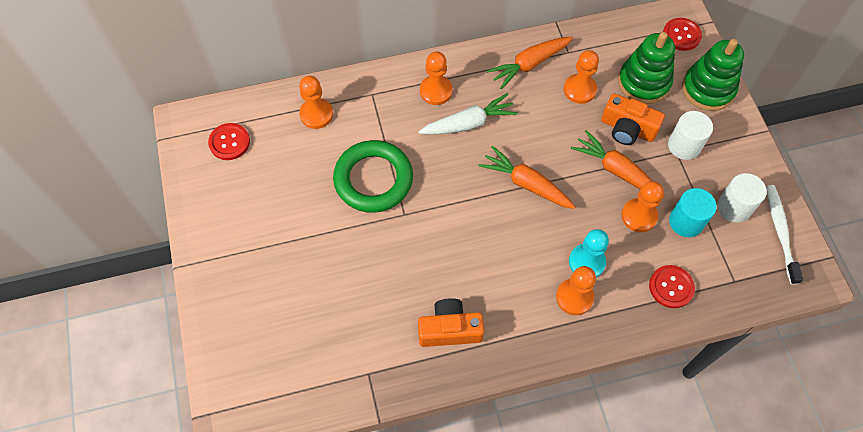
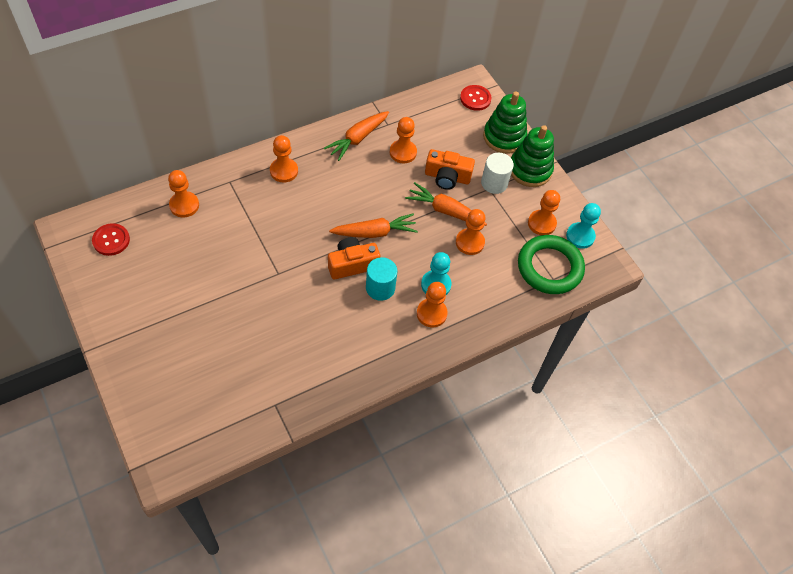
camera: 20 degrees left, 5 degrees down
(373, 179) = (245, 250): green ring -> green ring (549, 267)
(449, 329) = (335, 357): orange camera -> orange camera (352, 264)
(468, 123) = (317, 193): white carrot -> none
(526, 184) = (374, 232): orange carrot -> orange carrot turned 150 degrees clockwise
(643, 82) = (453, 139): green stacking toy -> green stacking toy (530, 170)
(671, 287) = (505, 292): red button -> none
(686, 222) = (507, 241): turquoise cylinder -> turquoise cylinder (380, 288)
(734, 207) = (541, 223): white cylinder -> orange pawn
(780, 232) = (580, 236): white toothbrush -> turquoise pawn

